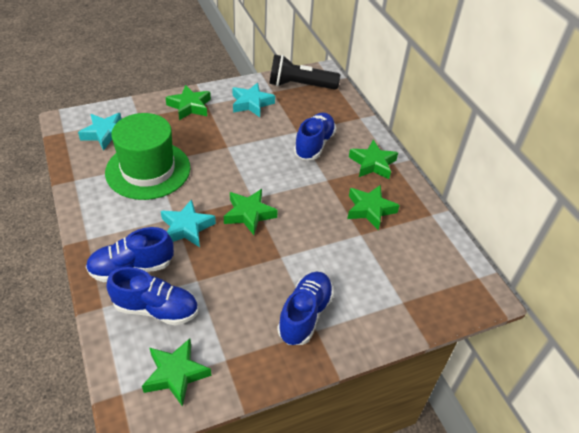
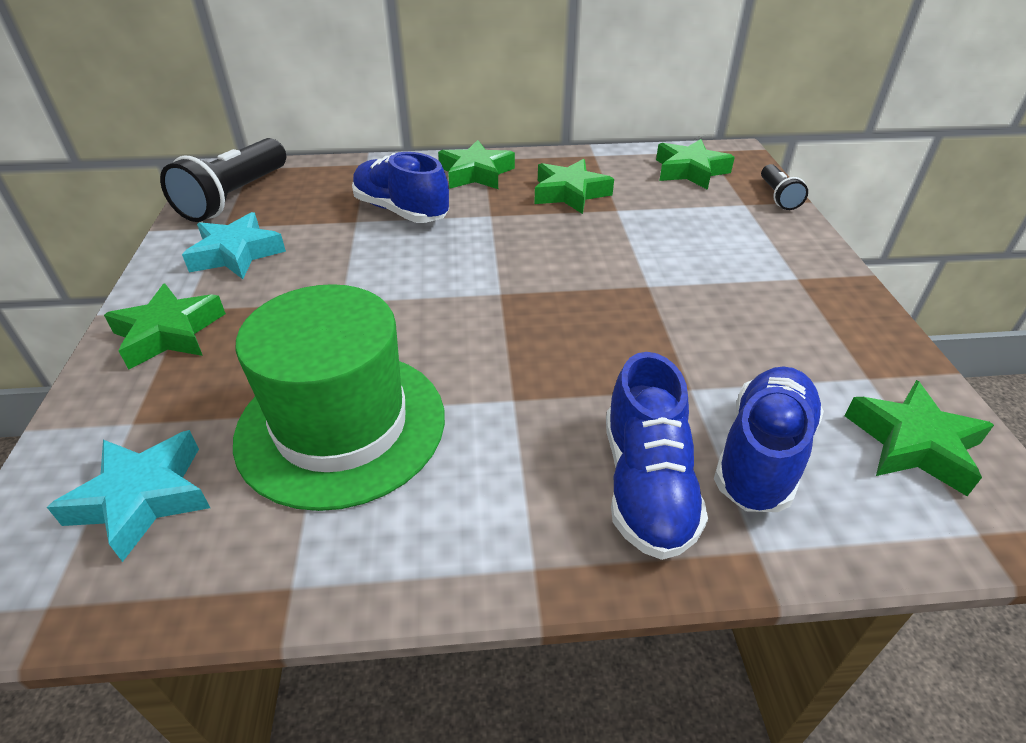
camera: 70 degrees left, 5 degrees down
(187, 228) = (549, 385): turquoise star -> none
(249, 214) = (540, 302): green star -> green star (690, 171)
(305, 315) = (770, 283): blue shoe -> none
(424, 322) = (778, 196): none -> black flashlight

